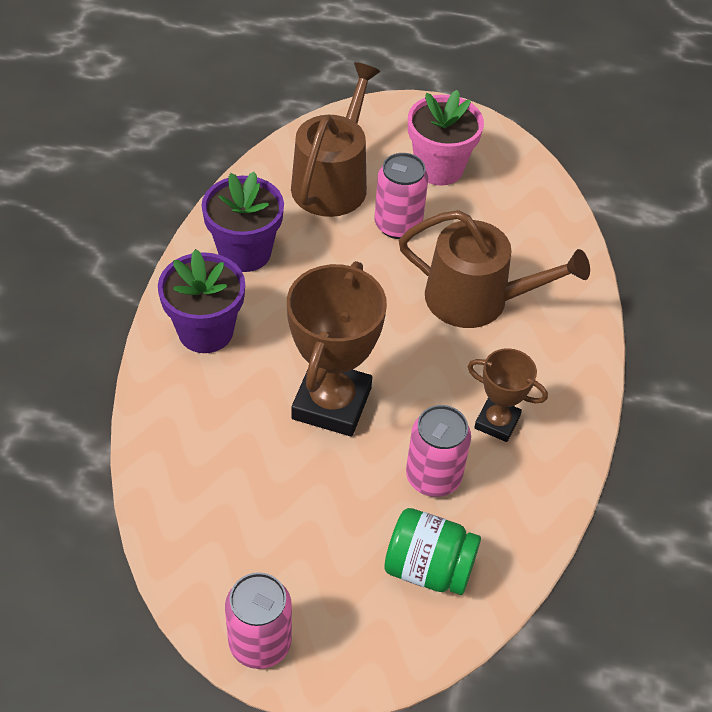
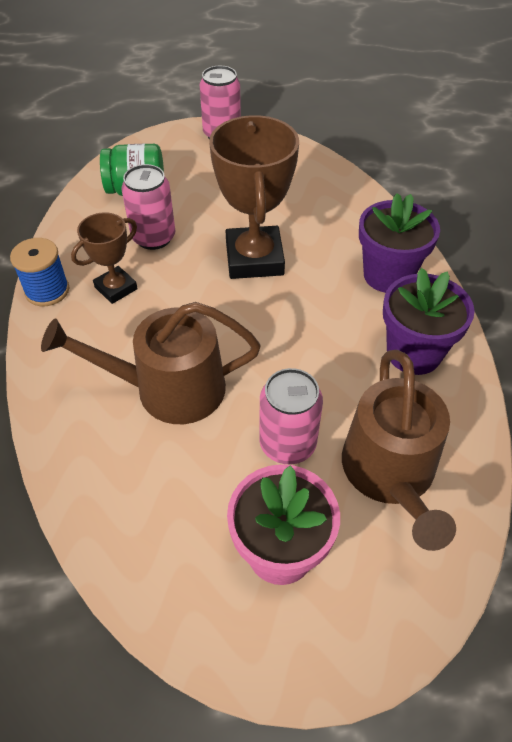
camera: 160 degrees right, 0 degrees up
(497, 422) = (116, 288): brown trophy -> brown trophy turned 45 degrees counterclockwise
(573, 447) = (47, 291): none -> blue spool

